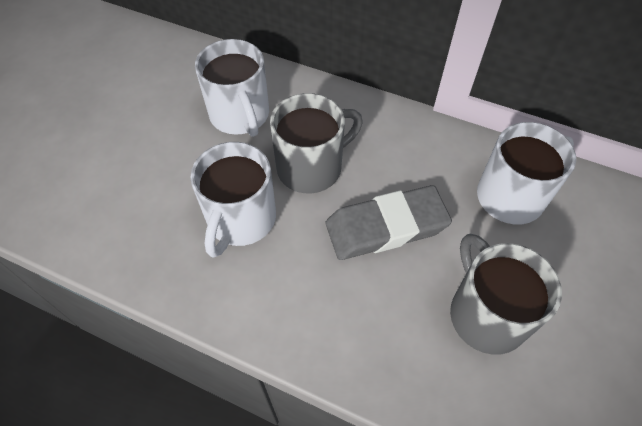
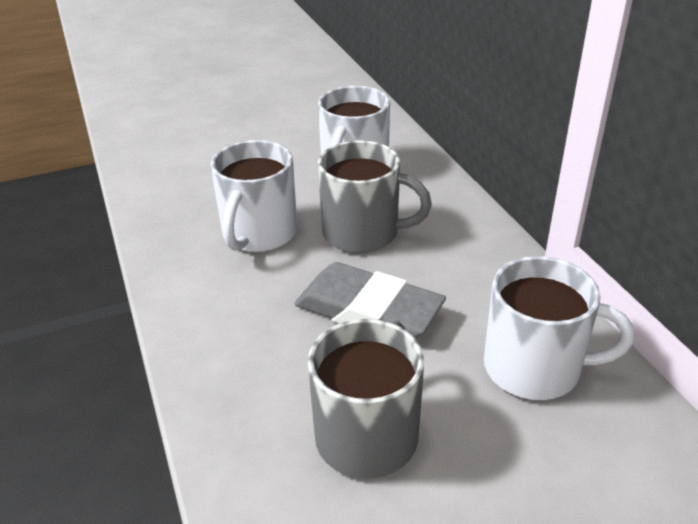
camera: 45 degrees right, 20 degrees down
(240, 220) = (258, 234): white mug -> white mug turned 45 degrees counterclockwise

